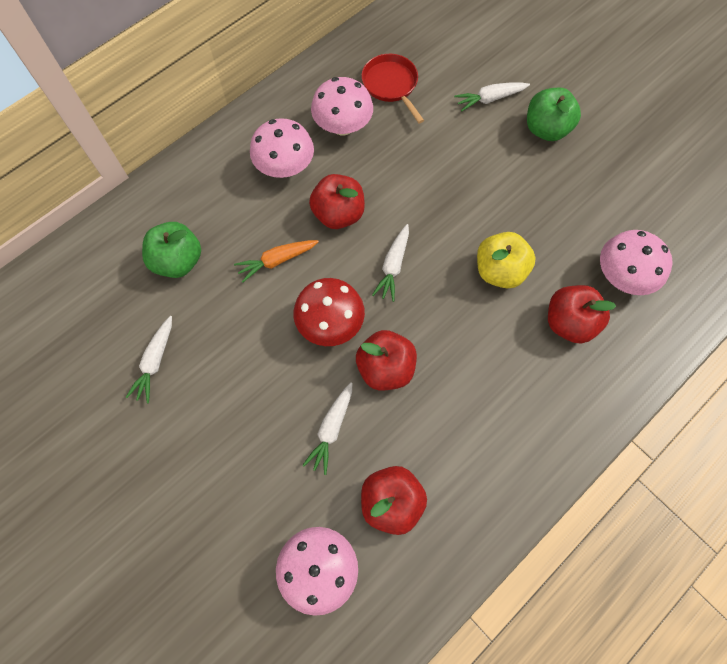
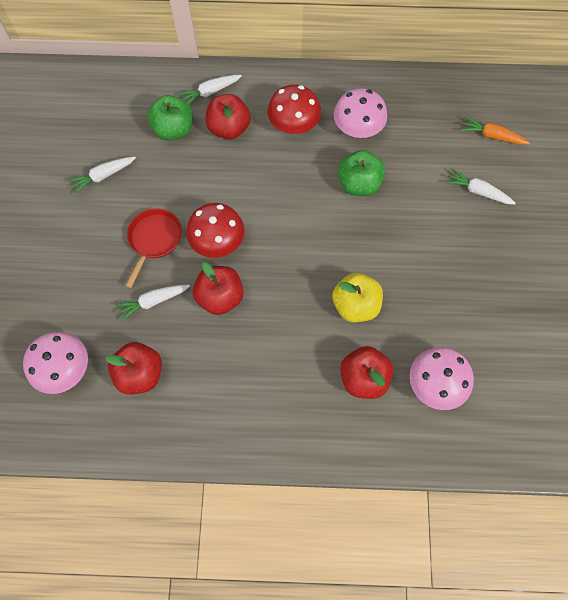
camera: 45 degrees right, 0 degrees up
(277, 261) = (228, 178): orange carrot -> orange carrot (492, 136)
(285, 167) = (293, 125): pink mushroom -> red mushroom
(338, 214) = (294, 182): red apple -> red apple (229, 129)
(391, 85) = (419, 128): red pan -> red pan (154, 240)
(393, 266) = (292, 242): white carrot -> white carrot (210, 92)
(546, 129) = (495, 244): green apple -> green apple (359, 184)

